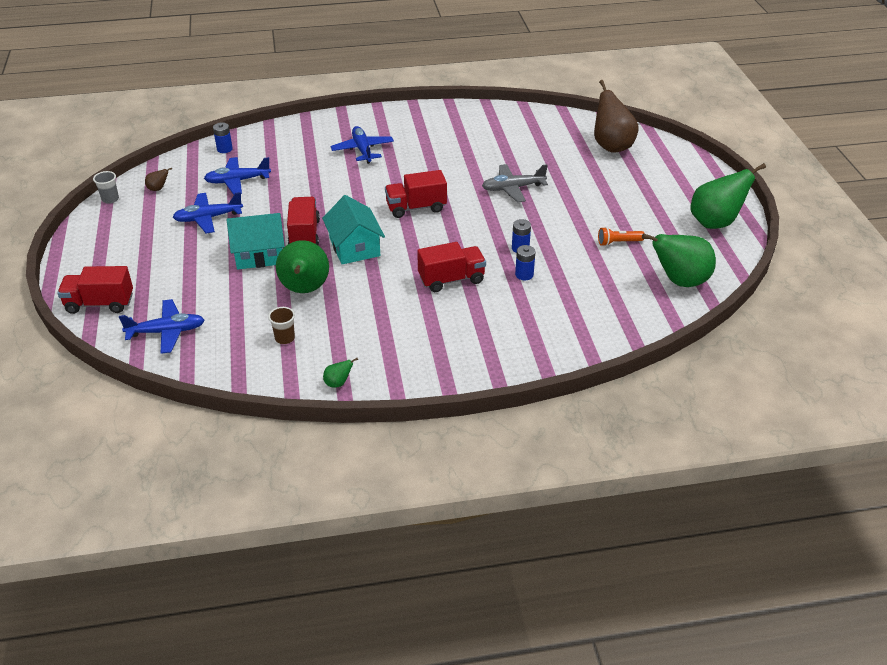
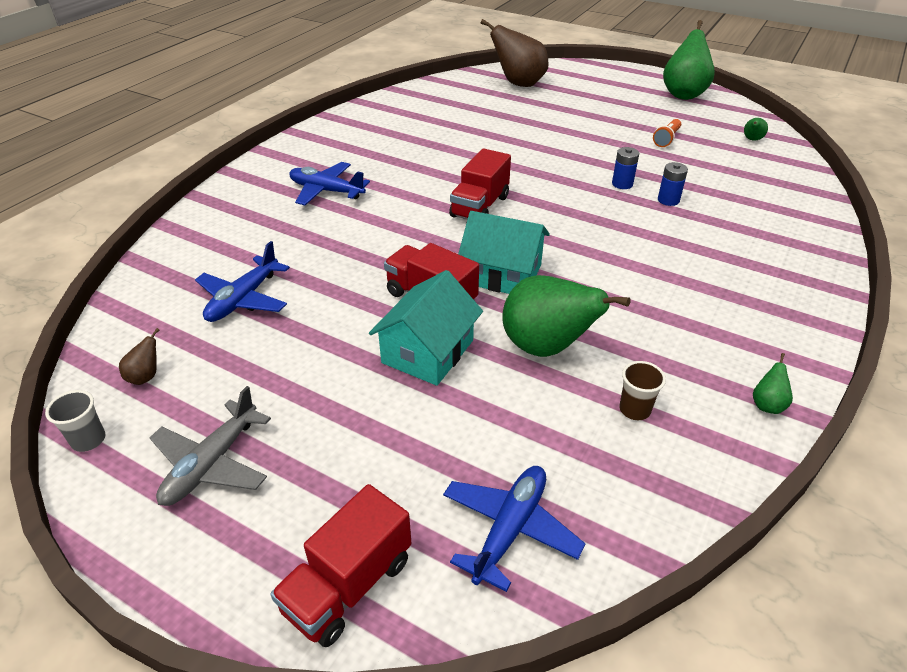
camera: 50 degrees left, 0 degrees up
(208, 218) = (286, 360): blue plane -> none
(224, 149) = (157, 278): blue battery -> none
(451, 279) = (633, 241): red truck -> none
(513, 188) = (519, 147): grey plane -> grey plane (212, 463)
(679, 281) = (752, 139): green pear -> green pear, size x0.41

